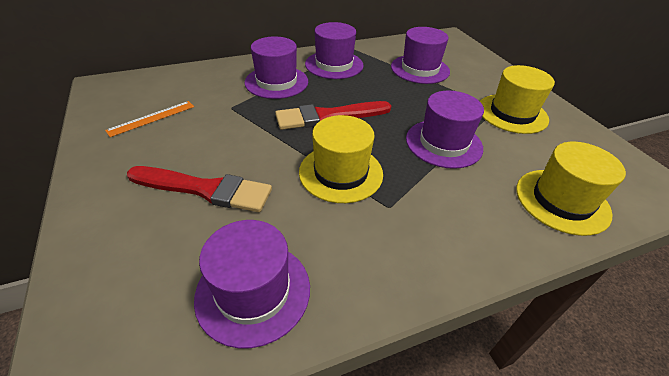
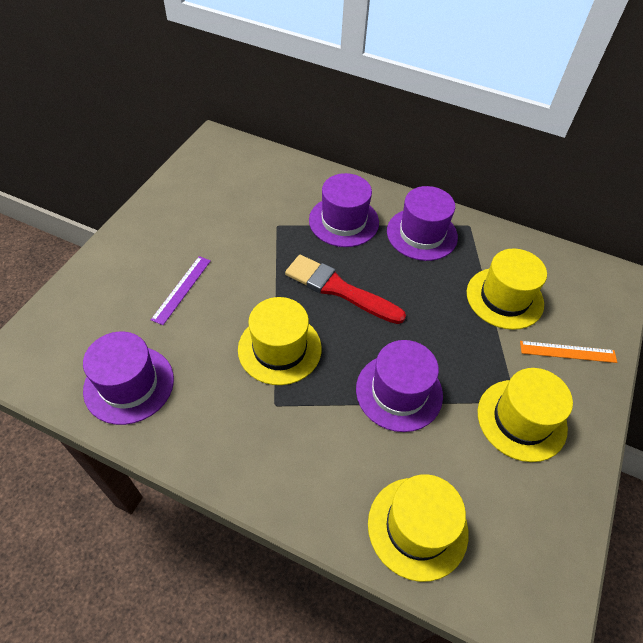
camera: 45 degrees right, 10 degrees up
(151, 118) = (214, 198): orange ruler -> orange ruler (567, 352)
(205, 189) = (181, 289): red brush -> purple ruler
(420, 69) = (504, 298): purple hat -> yellow hat

